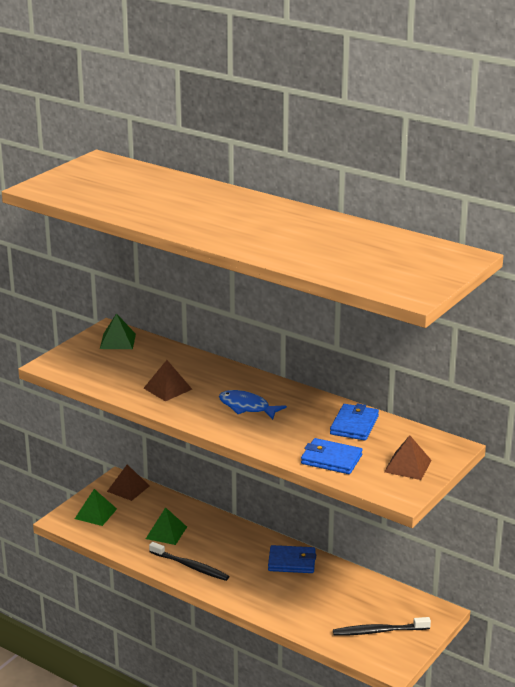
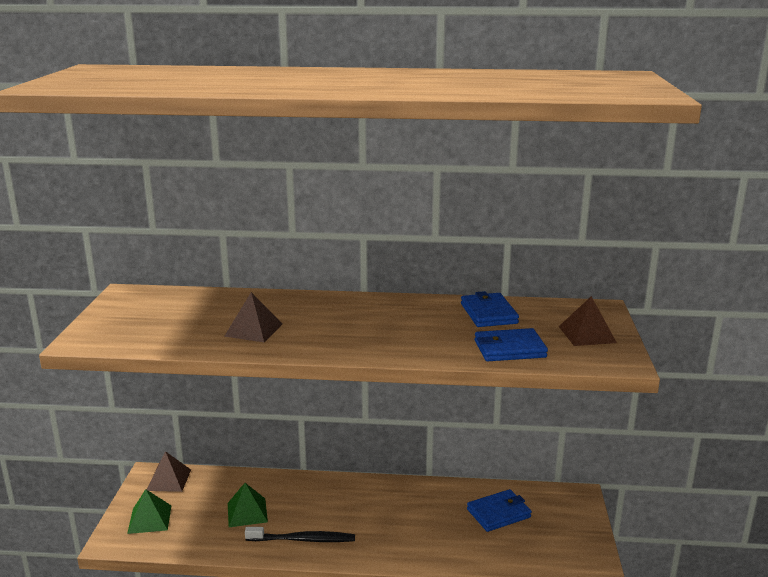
camera: 30 degrees left, 5 degrees down
(118, 341) = (146, 300): green pyramid -> none
(247, 407) = (362, 325): blue fish -> none
(292, 562) = (402, 497): blue wallet -> blue wallet (498, 513)
(378, 631) = (547, 536): black toothbrush -> none

